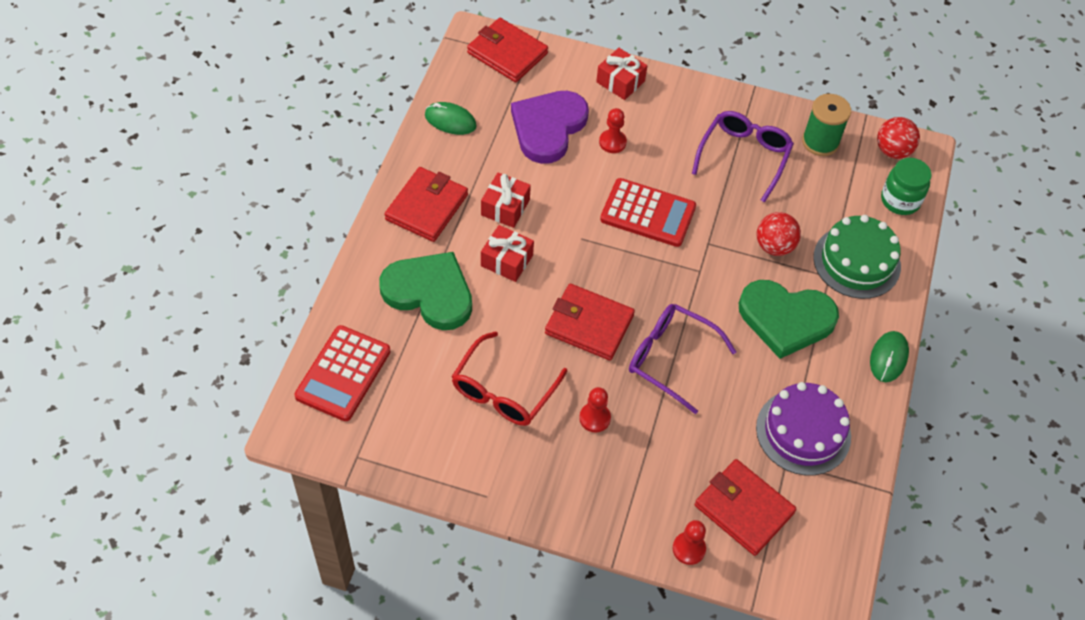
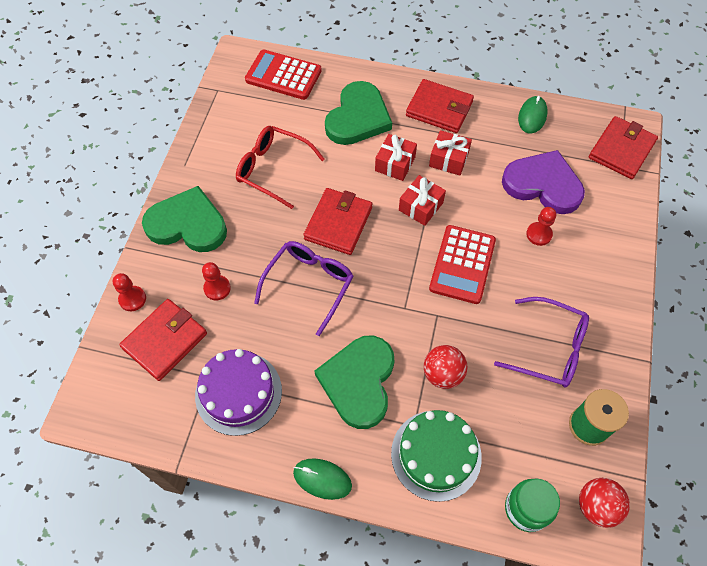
camera: 90 degrees right, 5 degrees up
(582, 489) = (188, 224): none -> green heart
(594, 418) = (250, 230): red pawn -> red pawn (217, 288)
(620, 81) = (615, 239): red gift -> red gift (421, 206)

